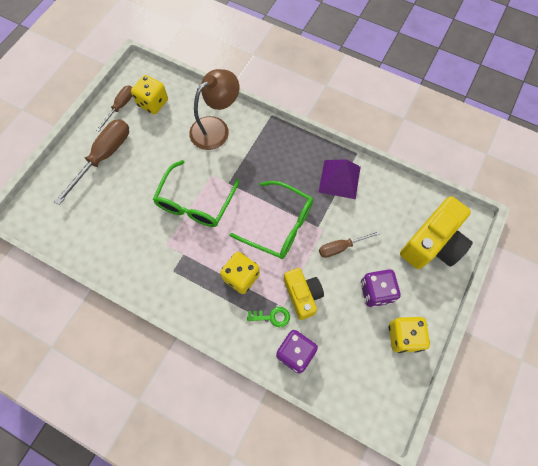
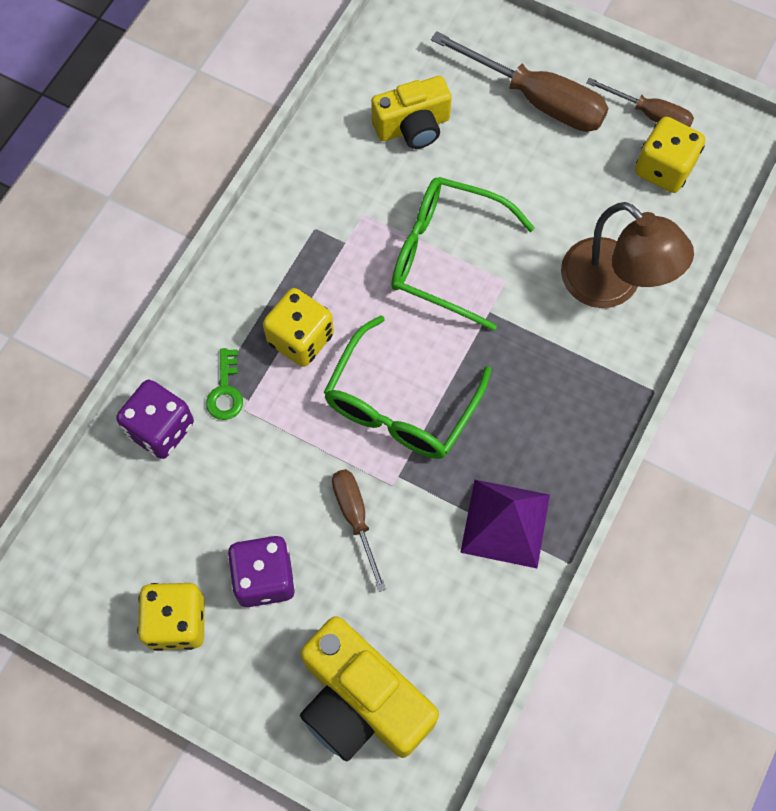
camera: 90 degrees right, 0 degrees up
(302, 295) = (262, 443): yellow camera -> yellow camera (413, 127)

